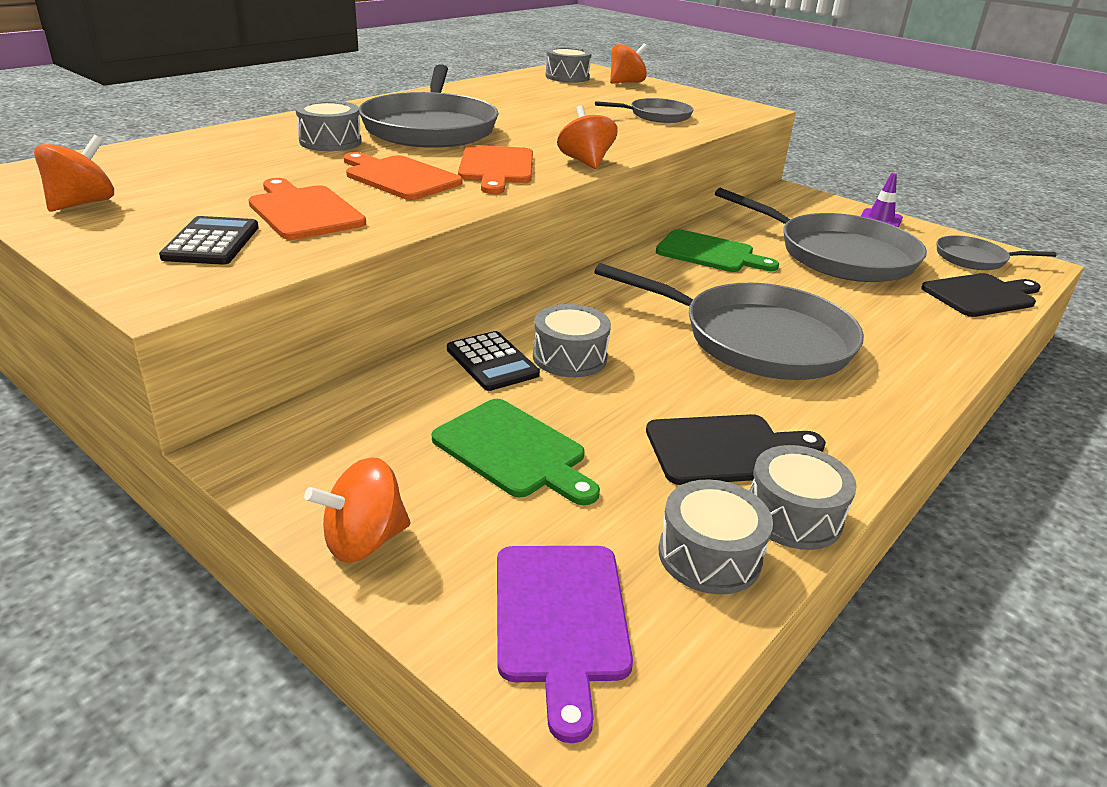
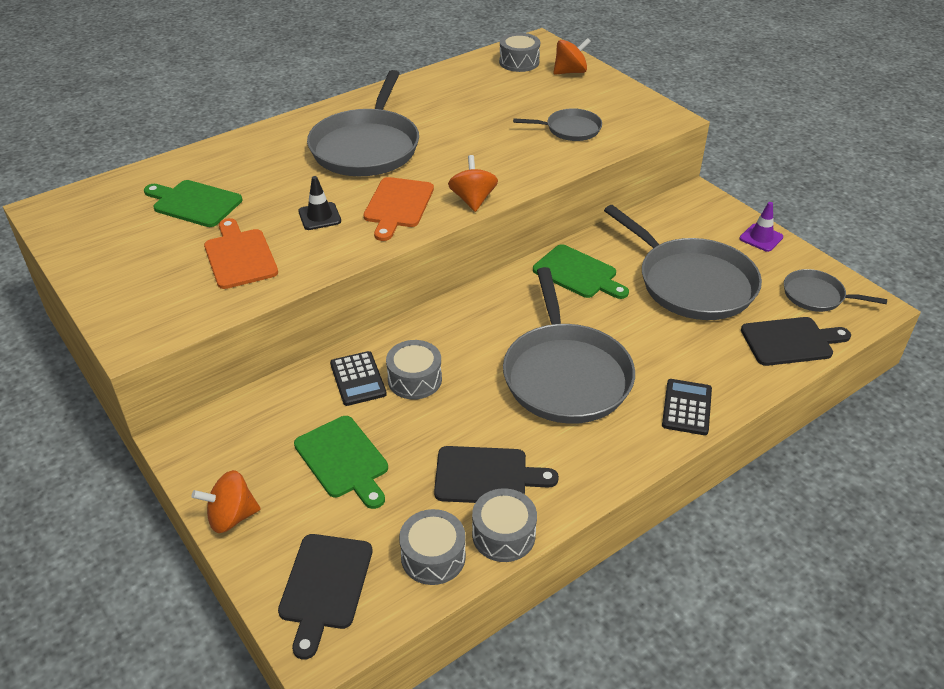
camera: 15 degrees right, 10 degrees up
(82, 203) = (98, 240): orange spinning top -> none
(211, 242) = (171, 289): black calculator -> black calculator (686, 407)
(220, 170) = (194, 203): none -> green cutting board
(330, 142) = (283, 166): grey drum -> none
(399, 177) = (319, 216): orange cutting board -> black traffic cone
(560, 620) = (325, 586): purple cutting board -> black cutting board
(757, 339) = (565, 375): grey pan -> grey pan turned 45 degrees clockwise

